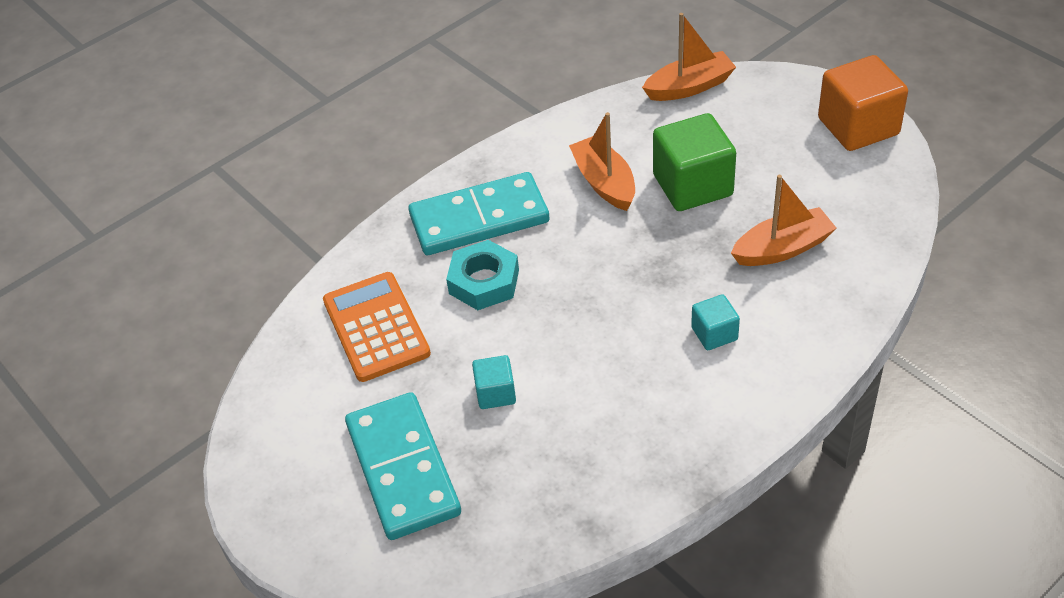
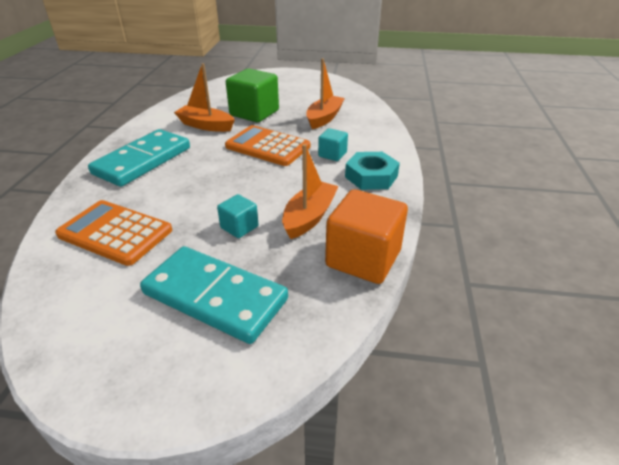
camera: 45 degrees left, 10 degrees down
(484, 281) = (175, 183): turquoise nut -> turquoise nut (371, 176)
(646, 271) = (268, 146): none -> orange calculator
(689, 87) = (213, 86): orange boat -> orange boat (309, 217)
(858, 126) = (305, 77): orange cube -> orange cube (363, 258)

